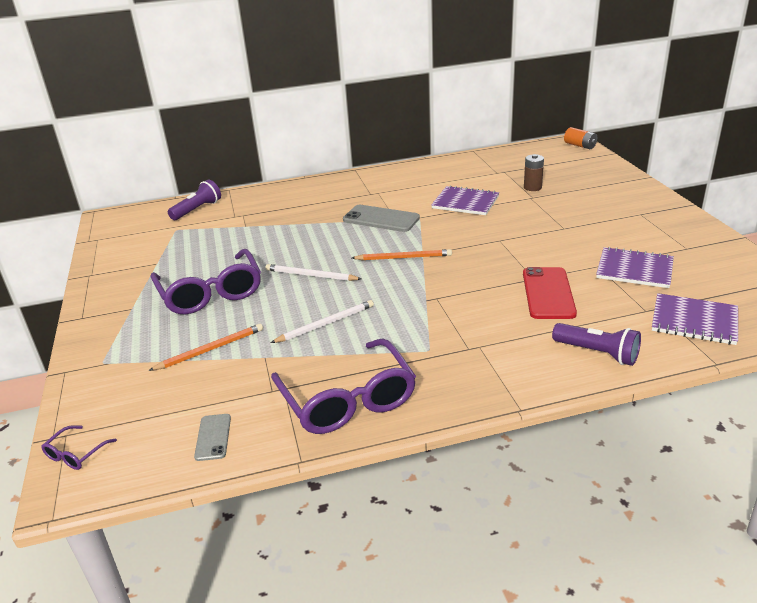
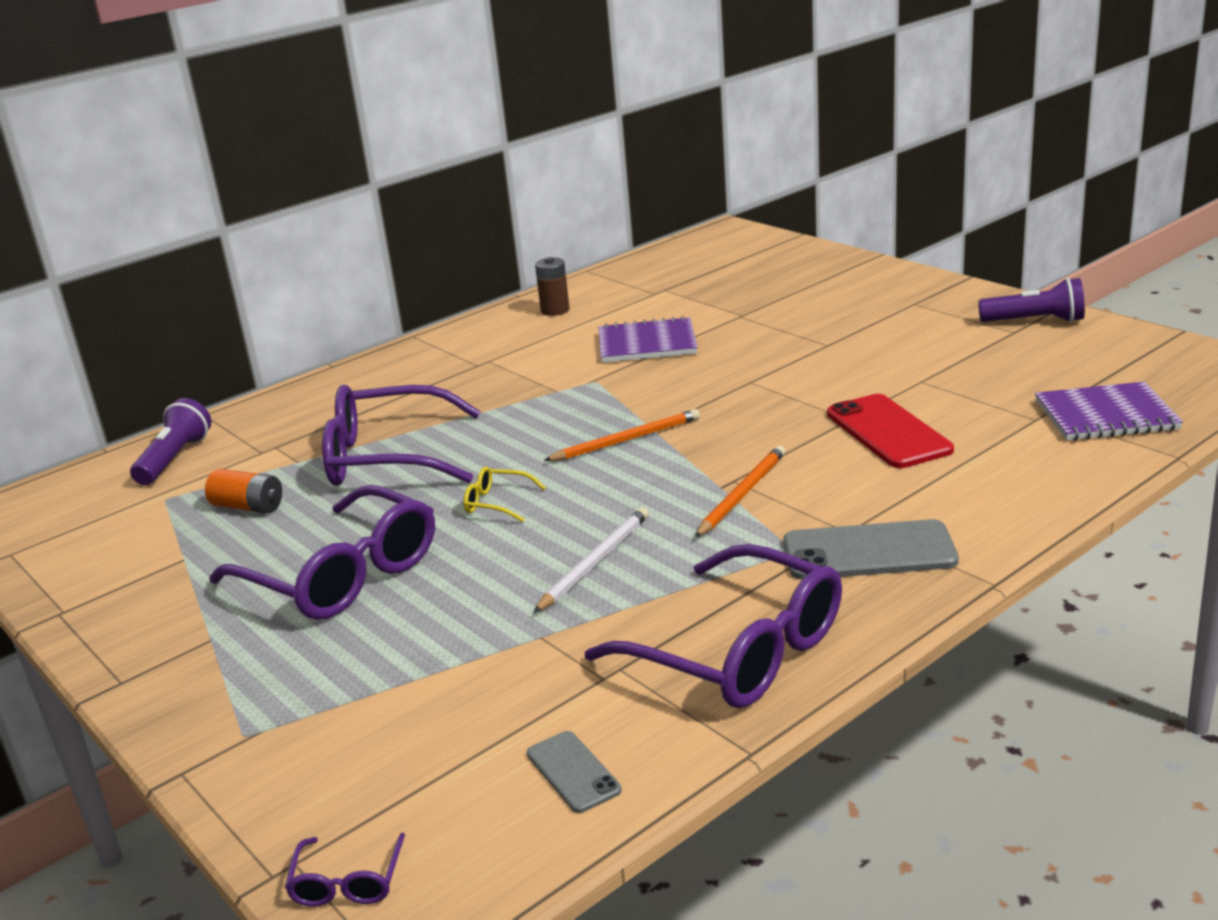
camera: 25 degrees left, 5 degrees down
(210, 349) = (433, 654): orange pencil -> orange pencil (742, 494)
(284, 235) = (387, 457): none -> purple glasses
(310, 275) = (497, 503): white pencil -> yellow glasses
(381, 219) = (533, 396): grey phone -> grey phone (869, 551)
(532, 187) = (729, 302): brown battery -> brown battery (555, 310)
(580, 145) = (743, 233): orange battery -> orange battery (248, 506)
(597, 353) = (1025, 486): purple flashlight -> purple flashlight (1035, 321)
(634, 269) = (973, 373): purple notebook -> none

